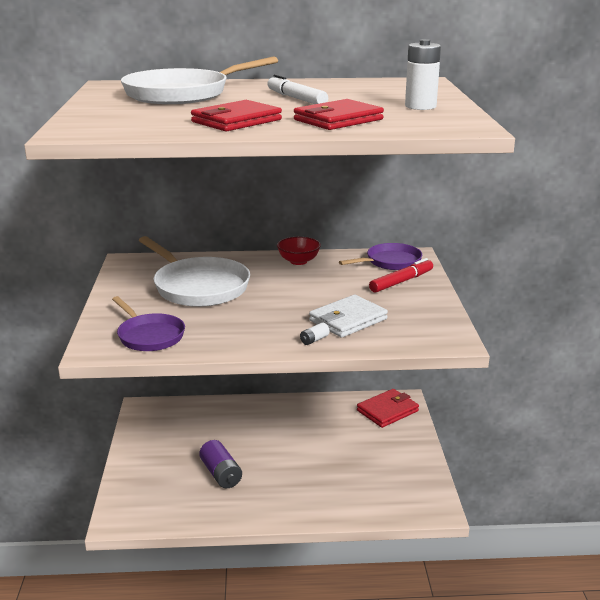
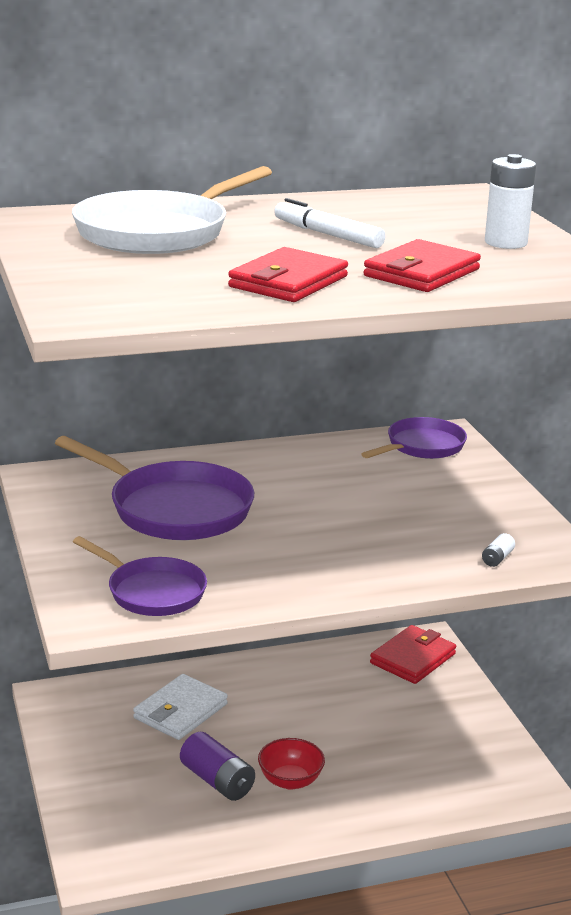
camera: 15 degrees left, 0 degrees up
(198, 287) = (174, 509): white pan -> purple pan
(298, 261) = (293, 456): red bowl -> red bowl (290, 780)
(314, 340) = (385, 574): white battery -> white battery (497, 558)
(348, 320) = (413, 540): white wallet -> white wallet (180, 711)
(401, 281) = (453, 476): red marker -> none

